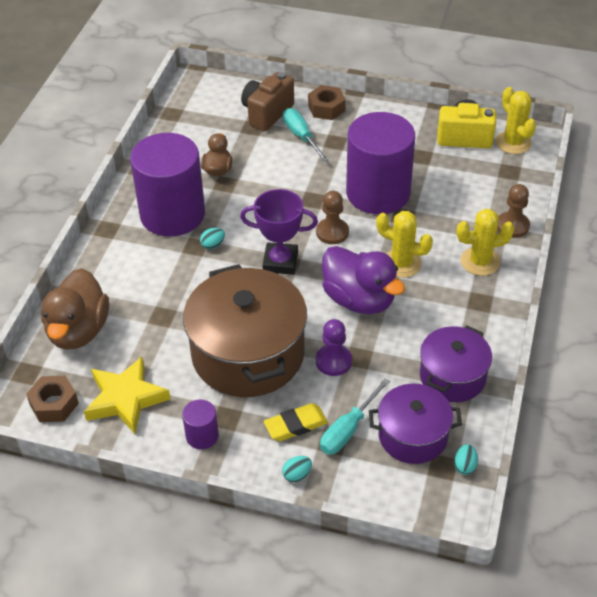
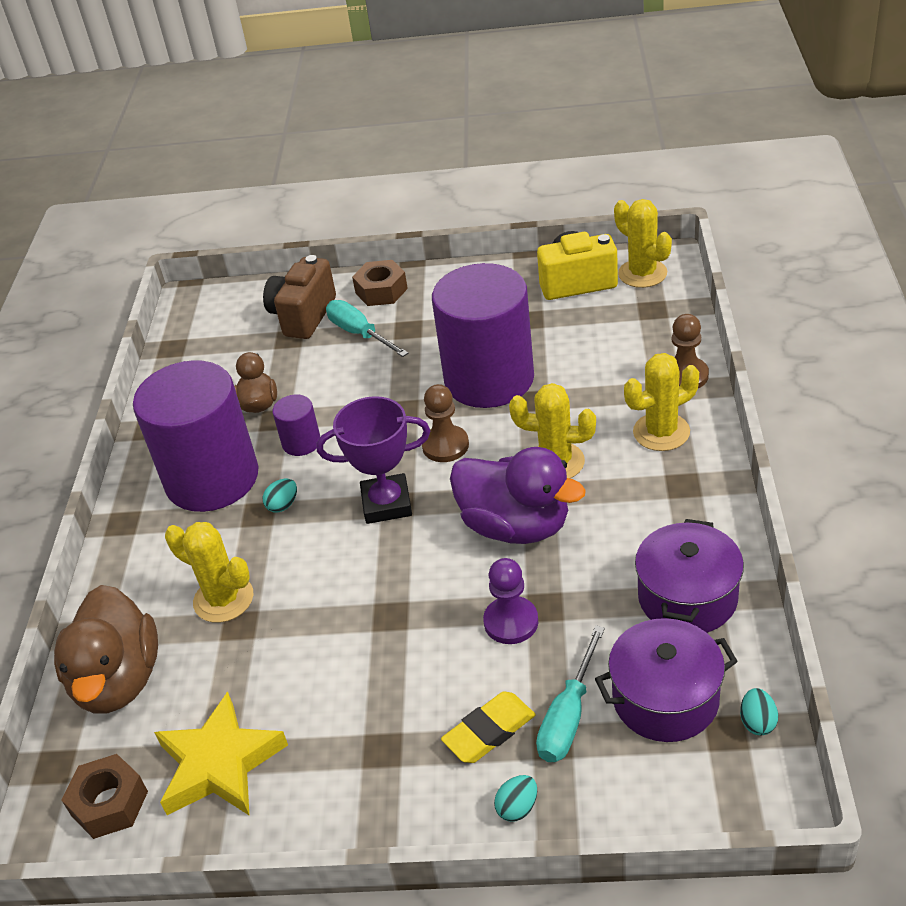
camera: 10 degrees left, 5 degrees down
(157, 297) = (223, 599): none -> yellow cactus
(202, 436) = (353, 788): purple cylinder -> purple cylinder (301, 442)
(248, 354) = (383, 645): brown pot -> none

